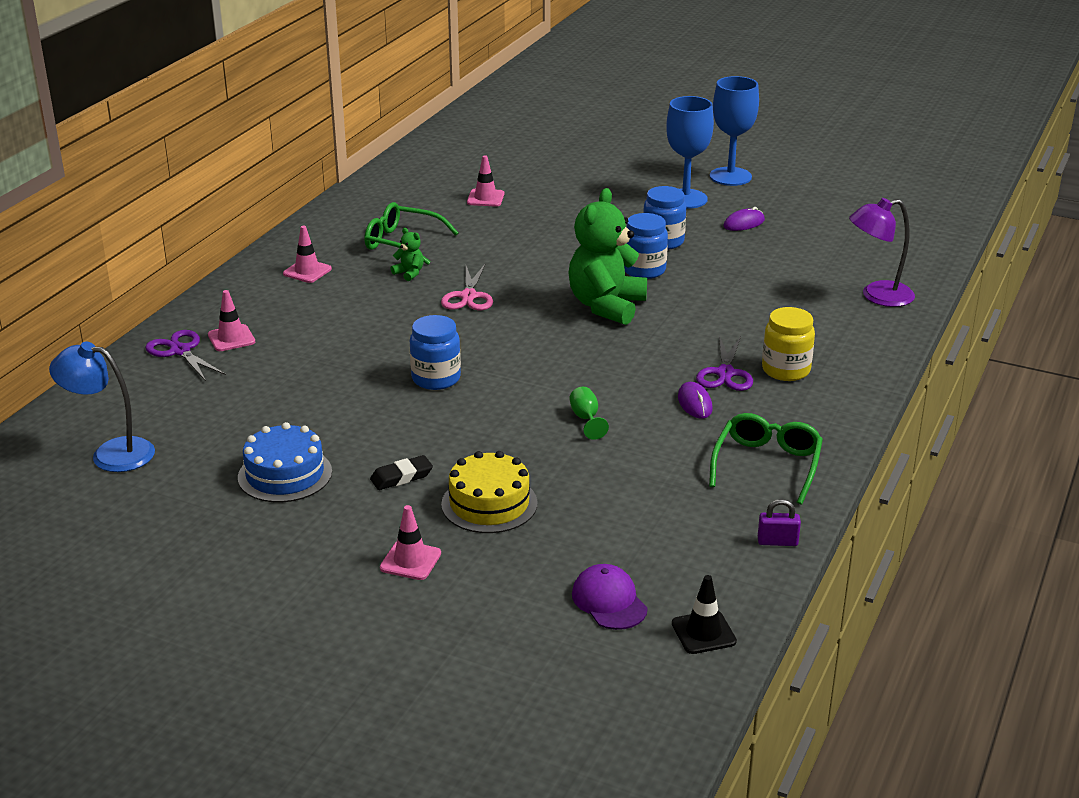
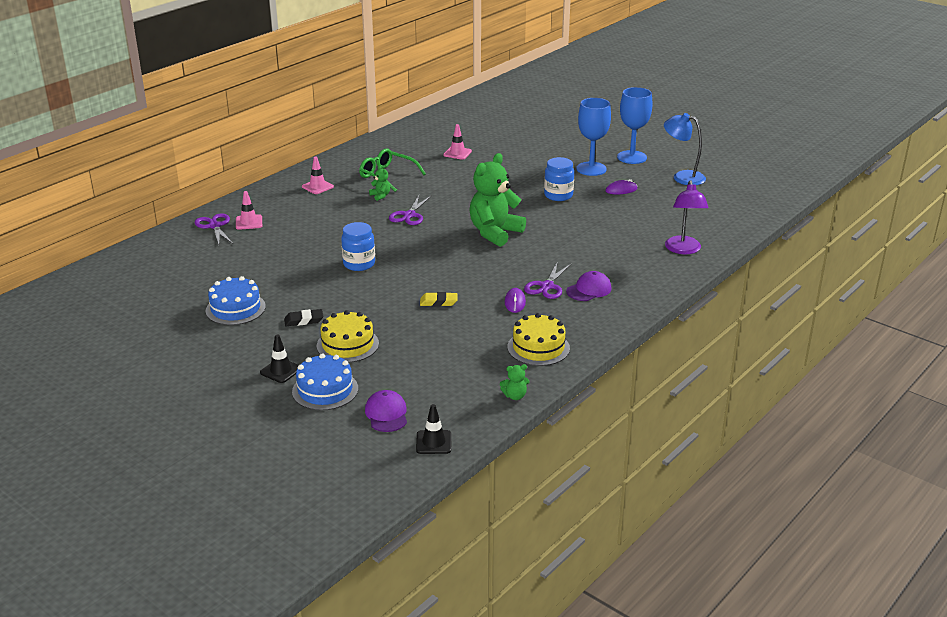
camera: 15 degrees right, 0 degrees up
(111, 453) = (142, 281): blue lamp -> blue lamp (682, 177)
(410, 561) = (281, 371): pink traffic cone -> black traffic cone
(468, 296) = (409, 215): pink scissors -> purple scissors
(495, 579) = (325, 390): none -> blue cake
(586, 419) = (438, 302): green goblet -> yellow eraser
(644, 270) = (534, 213): blue jar -> none
(767, 464) = (538, 347): green glasses -> yellow cake
(777, 542) = (515, 396): purple padlock -> green teddy bear
(786, 370) = (589, 290): yellow jar -> purple cap
(877, 296) = (683, 250): purple lamp -> purple lamp turned 90 degrees counterclockwise

